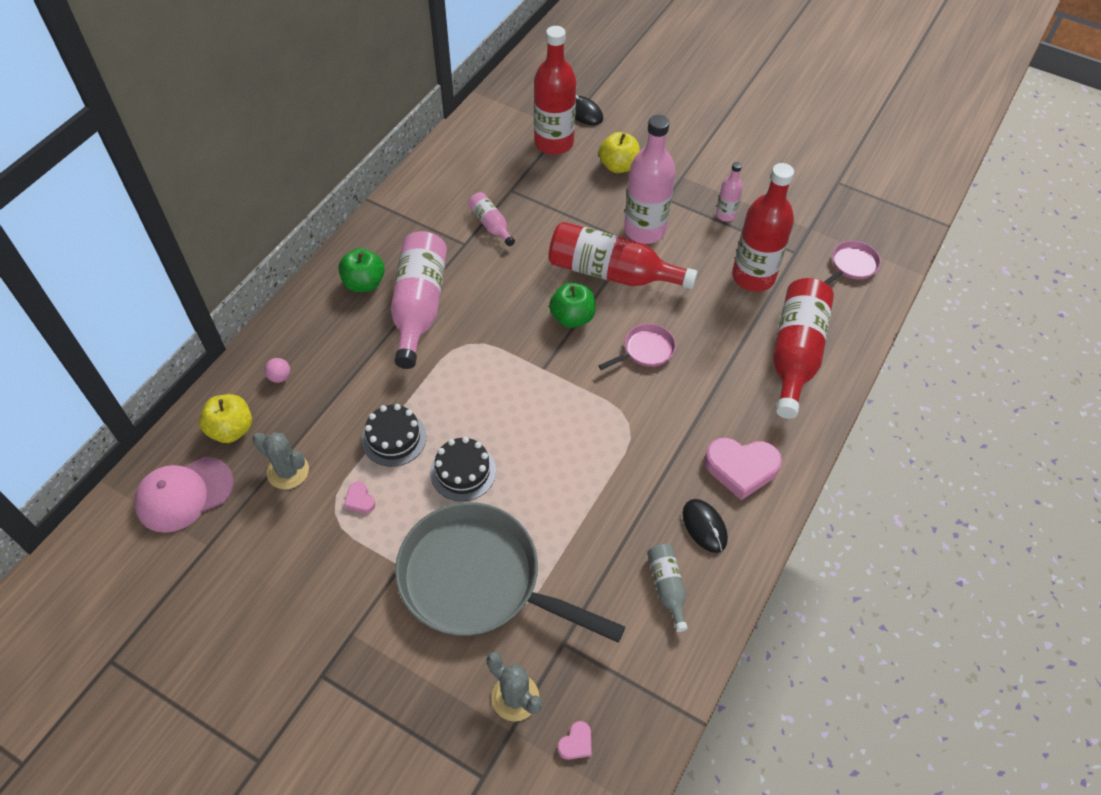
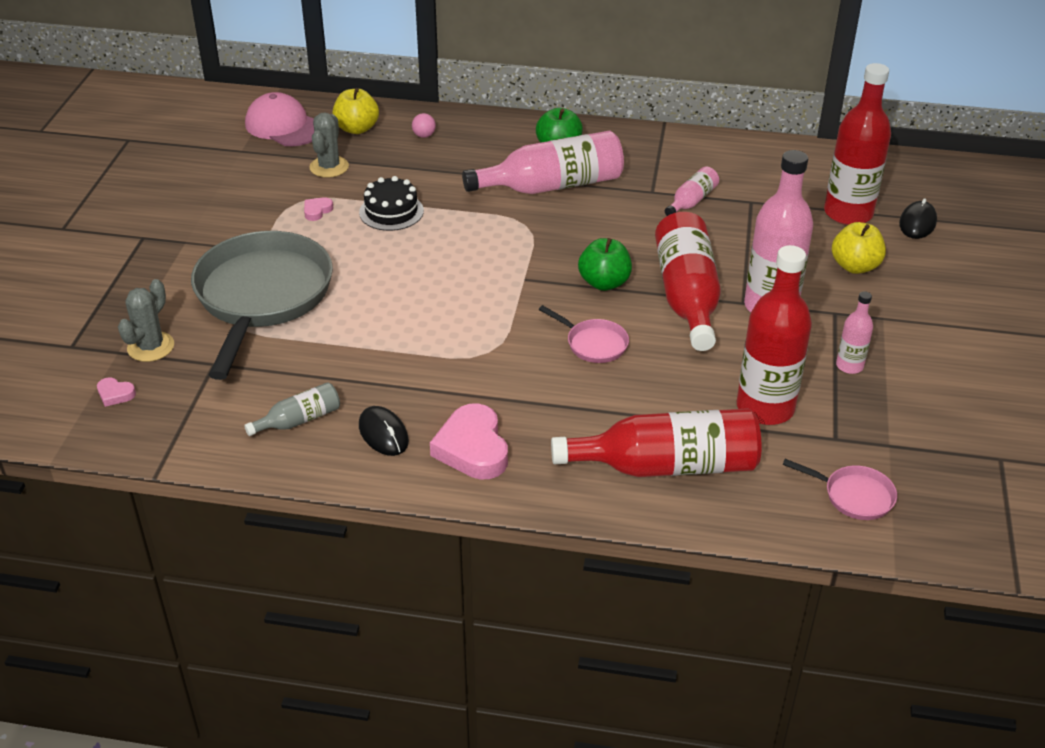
camera: 70 degrees right, 15 degrees down
(463, 472) = (374, 259): black cake -> none
(704, 526) = (383, 433): black mouse -> black mouse turned 75 degrees counterclockwise

